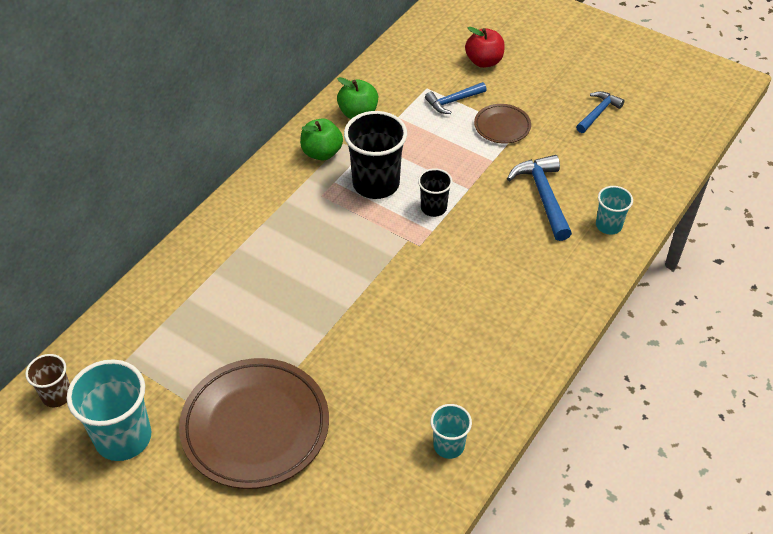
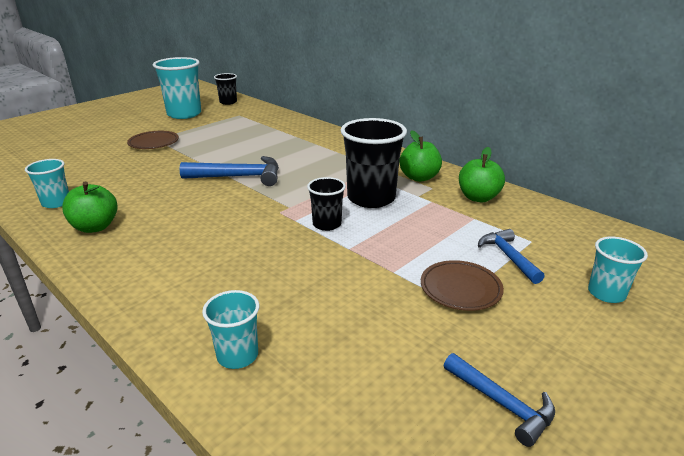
camera: 100 degrees right, 20 degrees down
(57, 395) = (228, 102): brown cup -> black cup
(255, 426) = (154, 143): brown plate -> brown plate, size x0.48
(484, 61) = (606, 293): red apple -> turquoise cup
(487, 381) = (95, 227): none -> green apple
(543, 196) = (318, 302): blue hammer -> blue hammer (239, 177)

